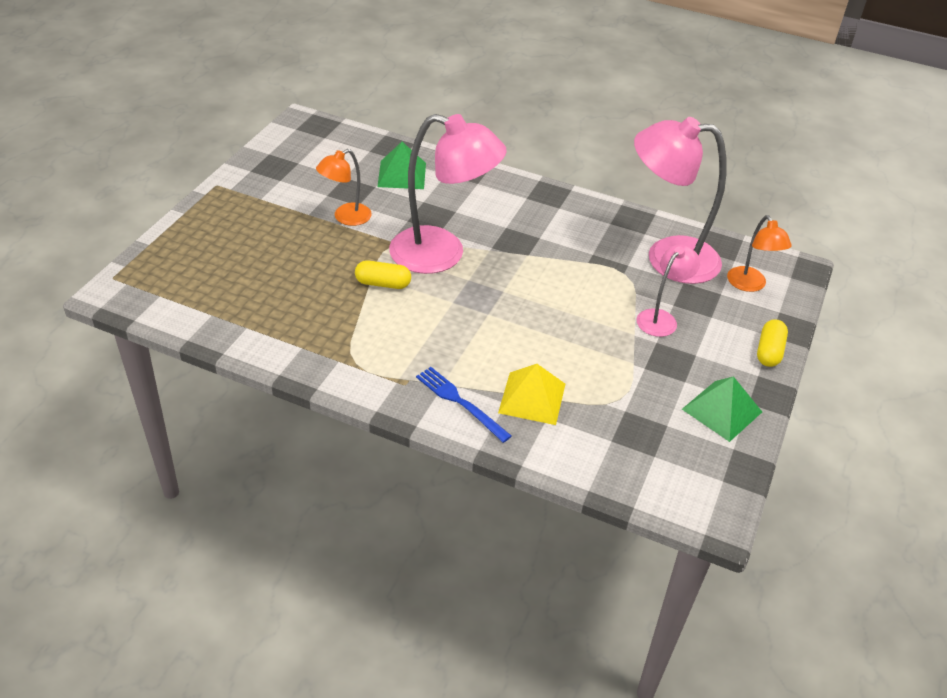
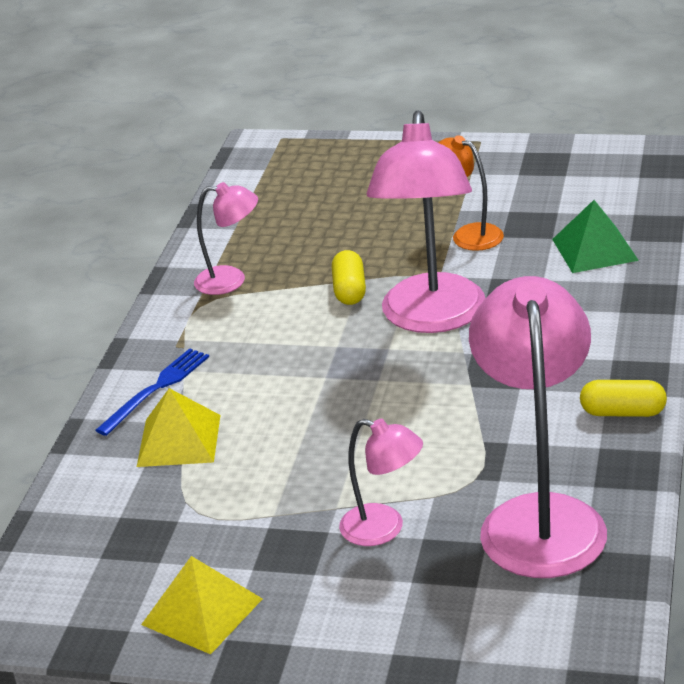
camera: 85 degrees right, 10 degrees down
(328, 340) = (231, 280): none -> pink lamp
(722, 410) = (202, 611): green pyramid -> yellow pyramid
(750, 285) = (516, 618): orange lamp -> none
(769, 351) = (351, 652): yellow capsule -> yellow capsule (623, 412)

